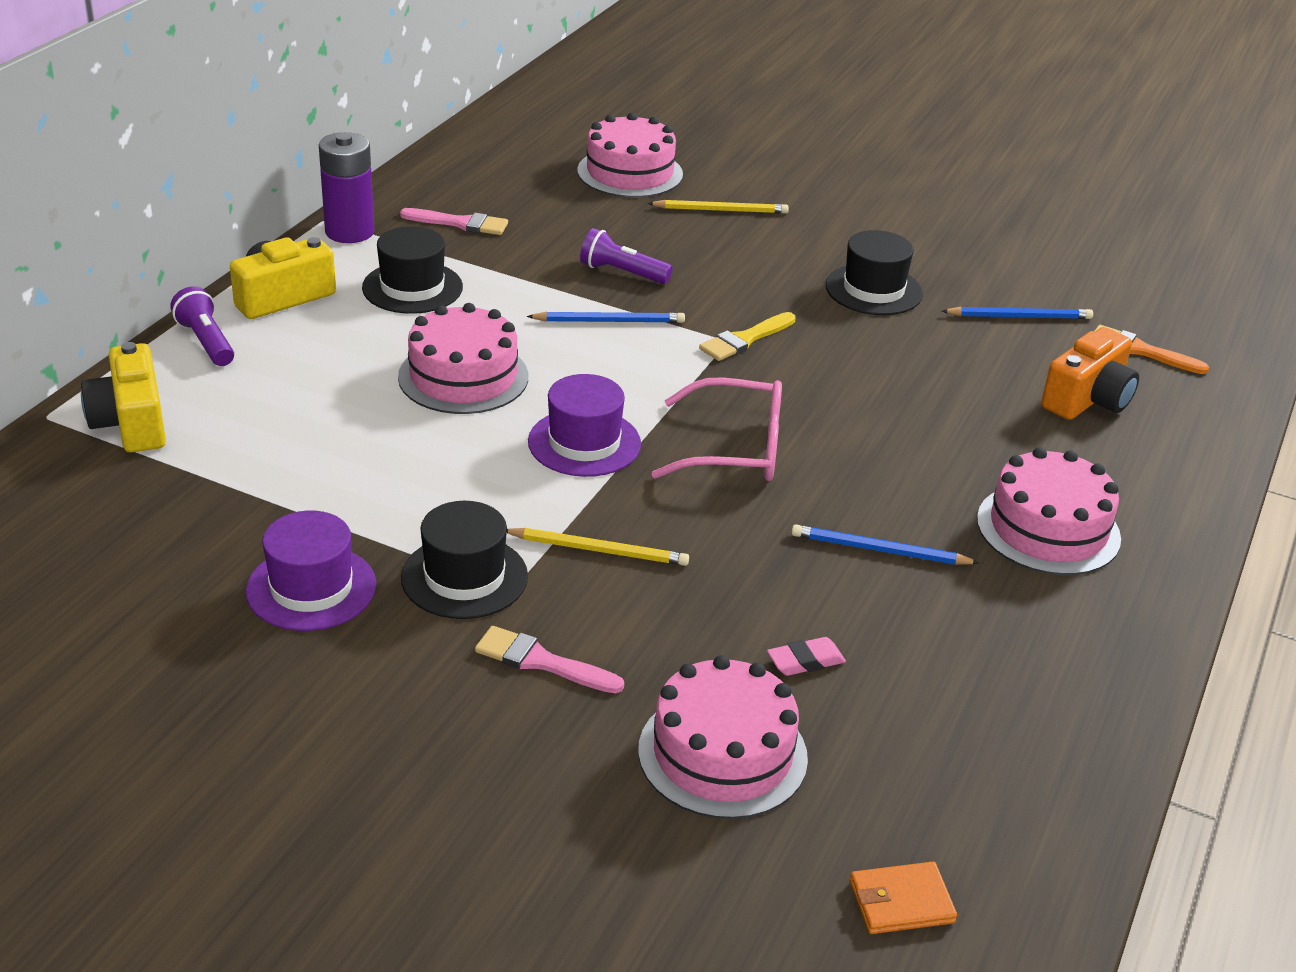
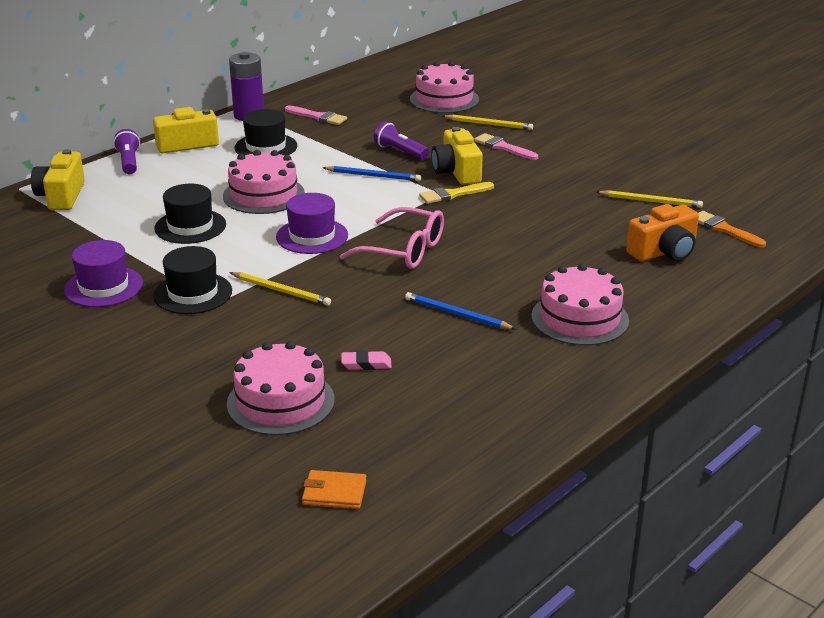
camera: 20 degrees right, 5 degrees down
(541, 662) = (207, 340): pink brush -> pink brush (503, 147)
(726, 299) = (457, 172): none -> yellow camera
(874, 290) = (559, 176): black hat -> black hat (190, 226)
(1019, 316) = (650, 201): blue pencil -> yellow pencil

